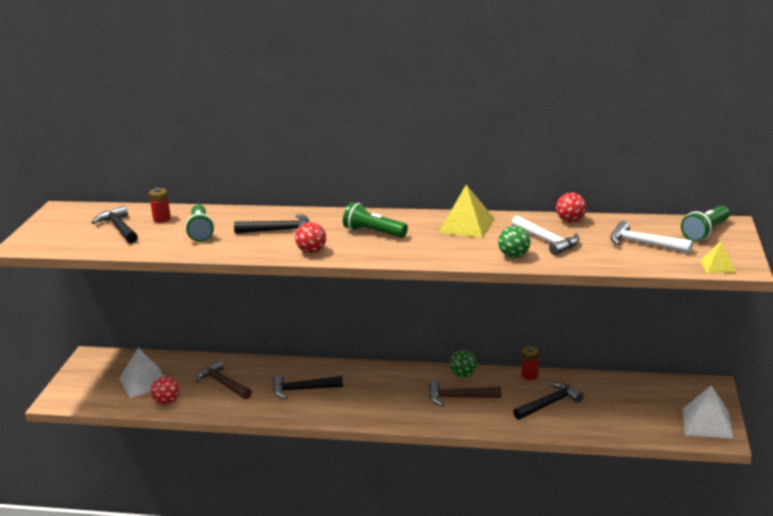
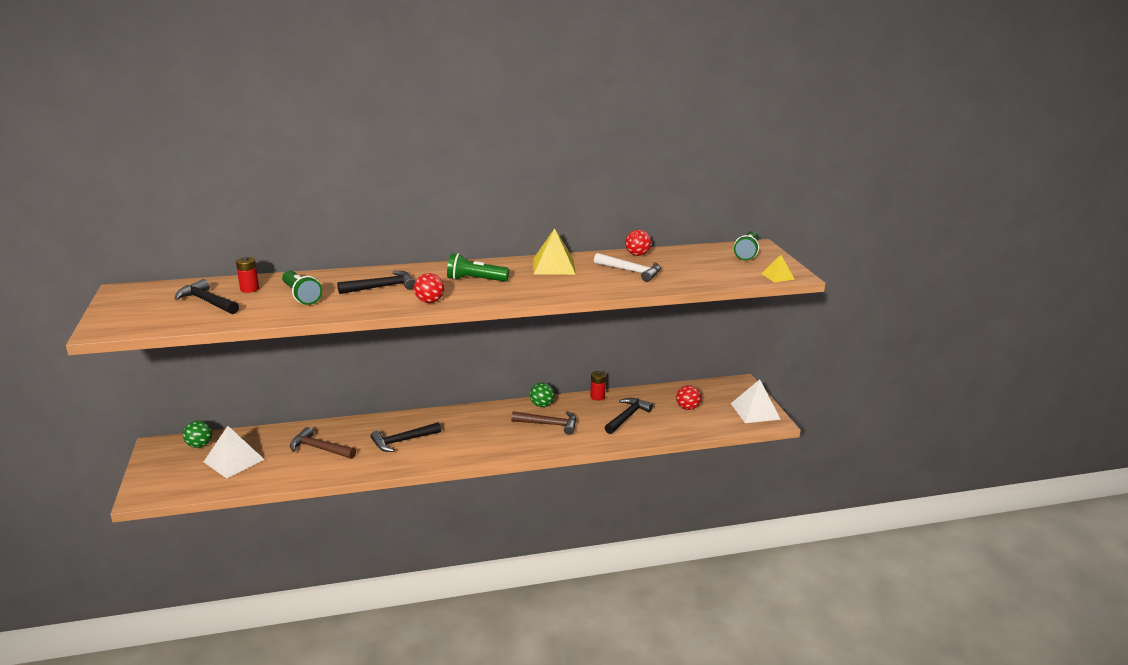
camera: 25 degrees left, 0 degrees up
(167, 402) = (270, 475): red ball -> red ball (687, 408)
(458, 397) = (549, 424): brown hammer -> brown hammer turned 150 degrees counterclockwise
(514, 256) = (614, 286): green ball -> green ball (199, 445)
(643, 244) = (709, 266): white hammer -> none

